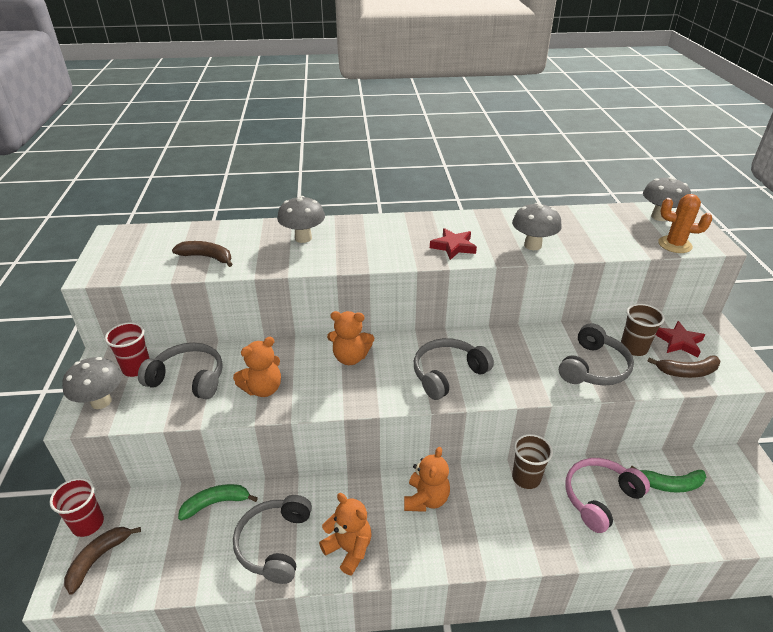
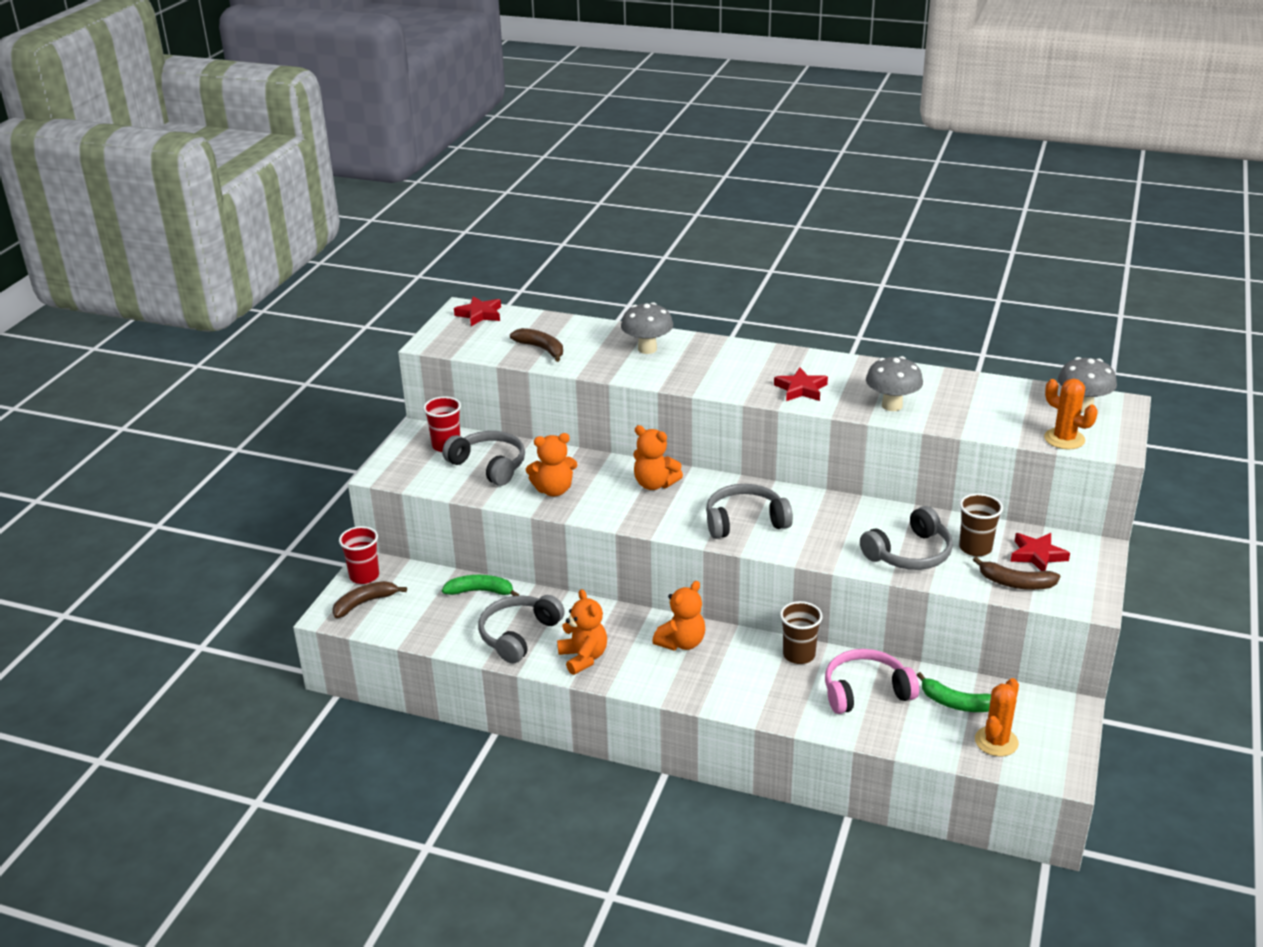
camera: 25 degrees right, 5 degrees down
(101, 401) = (405, 465): grey mushroom -> none
(132, 236) = (480, 314): none -> red star
(725, 513) = (996, 741): none -> orange cactus

